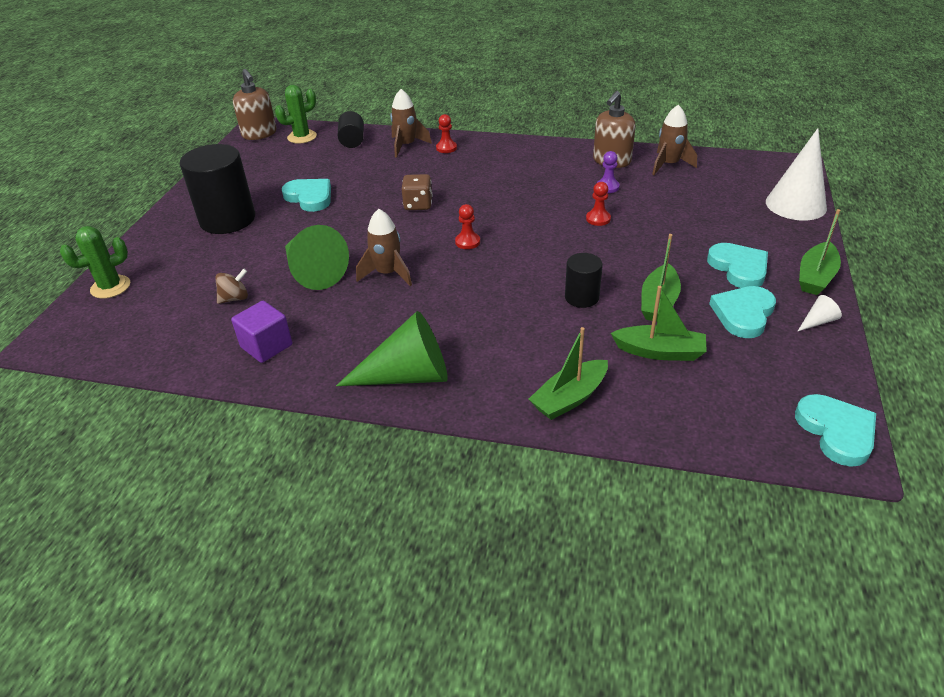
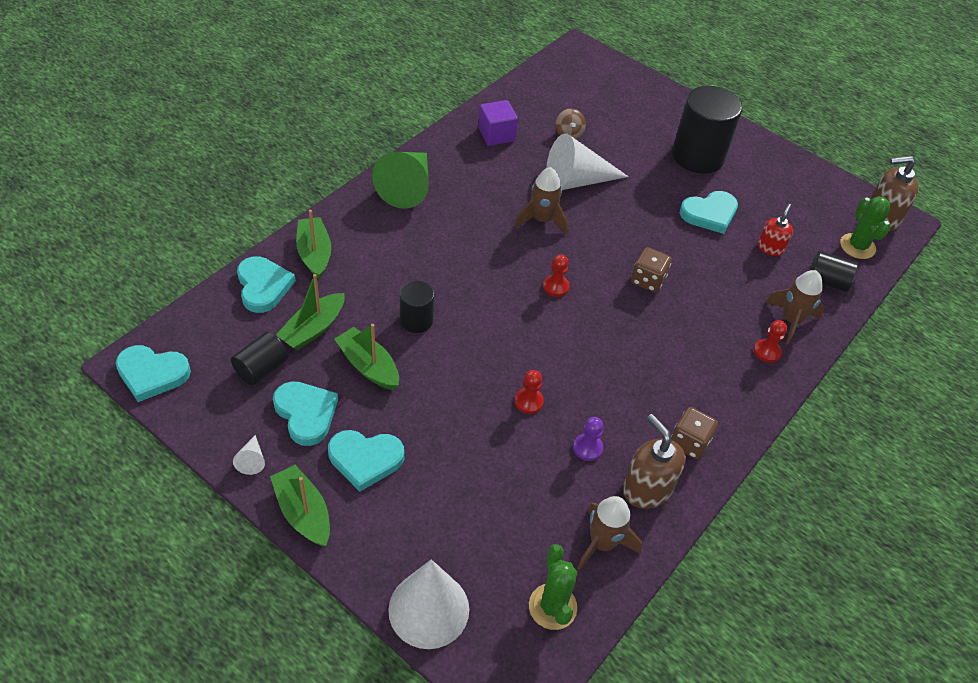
camera: 110 degrees right, 10 degrees up
(110, 287) = (629, 82): green cactus -> green cactus (552, 606)
(313, 272) = (576, 181): green cone -> white cone
(332, 166) = (770, 248): none -> red soap dispenser
(557, 156) = (689, 442): none -> brown dice
(650, 413) = (263, 286): none -> turquoise heart
(737, 361) = (261, 368): none -> black cylinder

